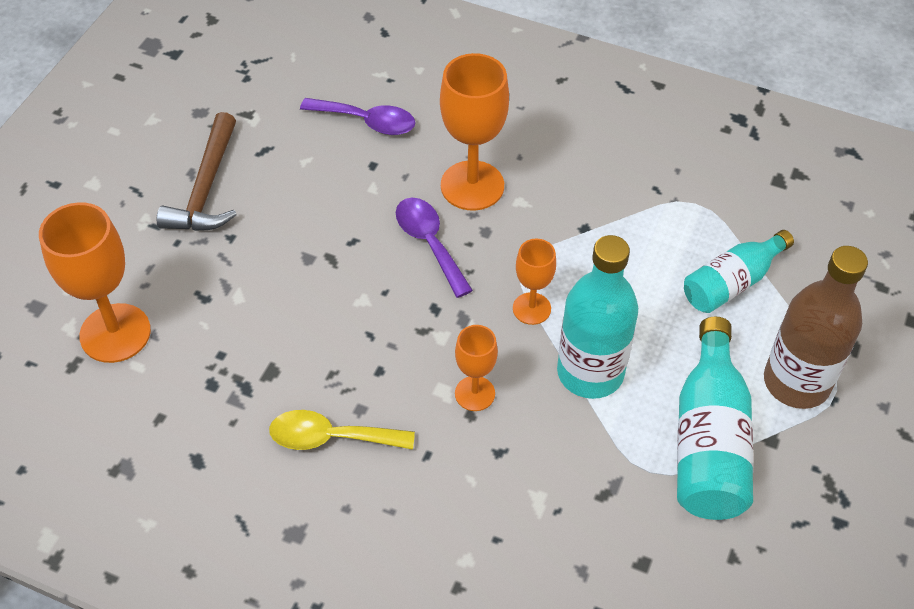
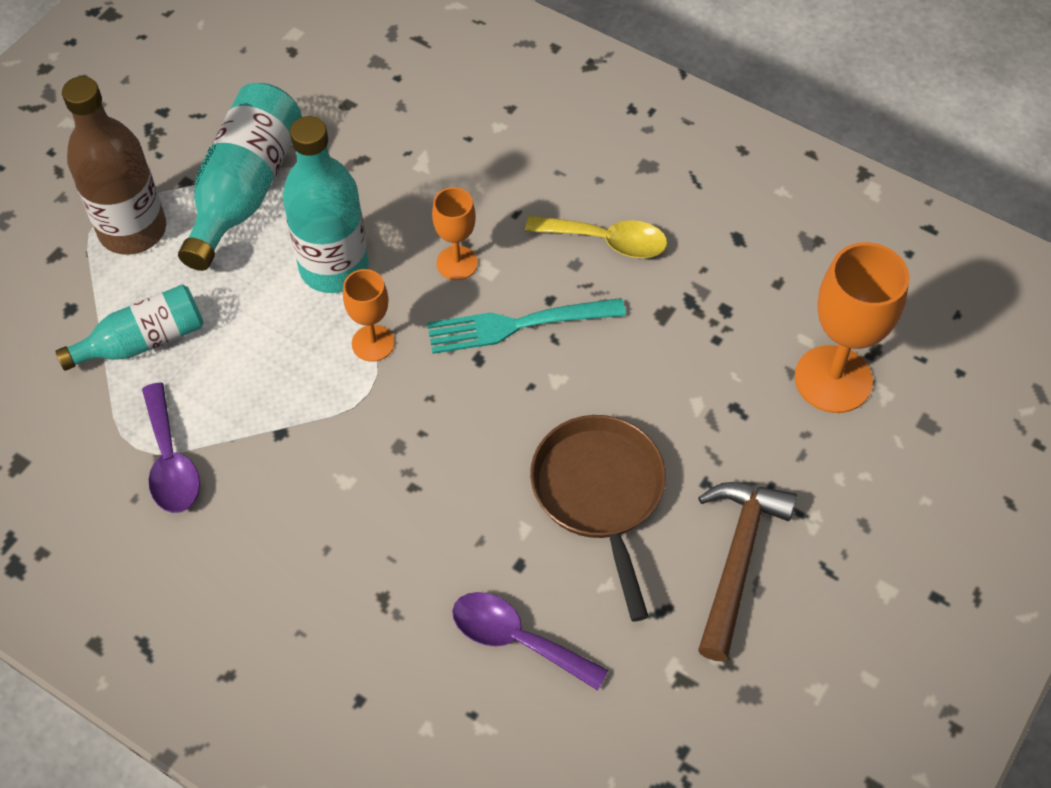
camera: 170 degrees left, 5 degrees up
(316, 218) = (599, 494): none -> brown pan
(404, 343) = (519, 324): none -> turquoise fork
(429, 243) = (468, 440): purple spoon -> purple spoon (170, 462)
(472, 186) = (398, 513): orange goblet -> none

